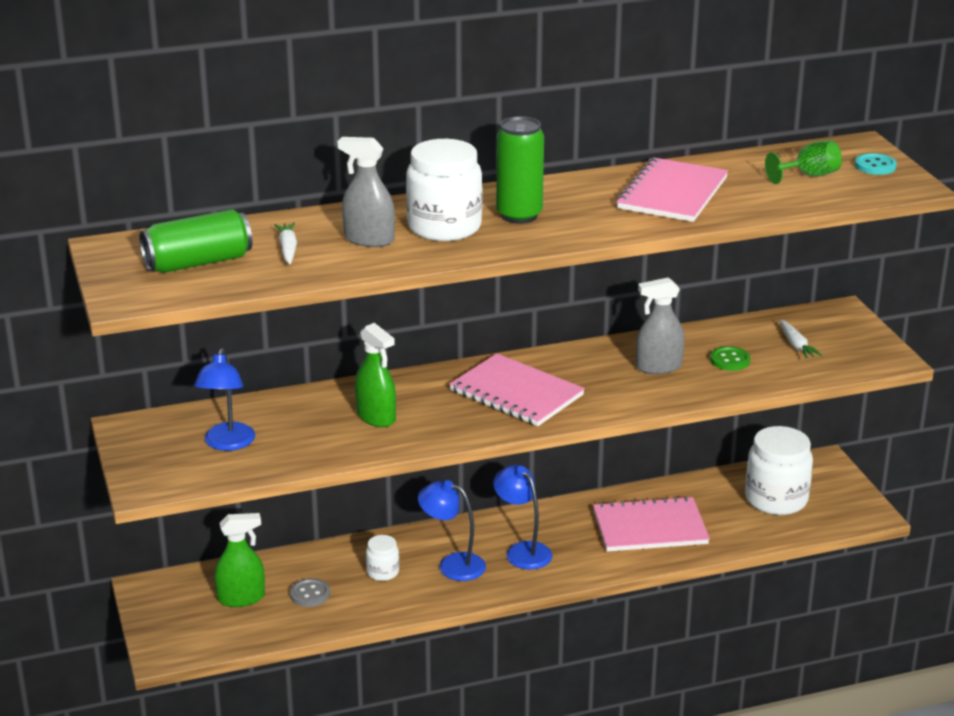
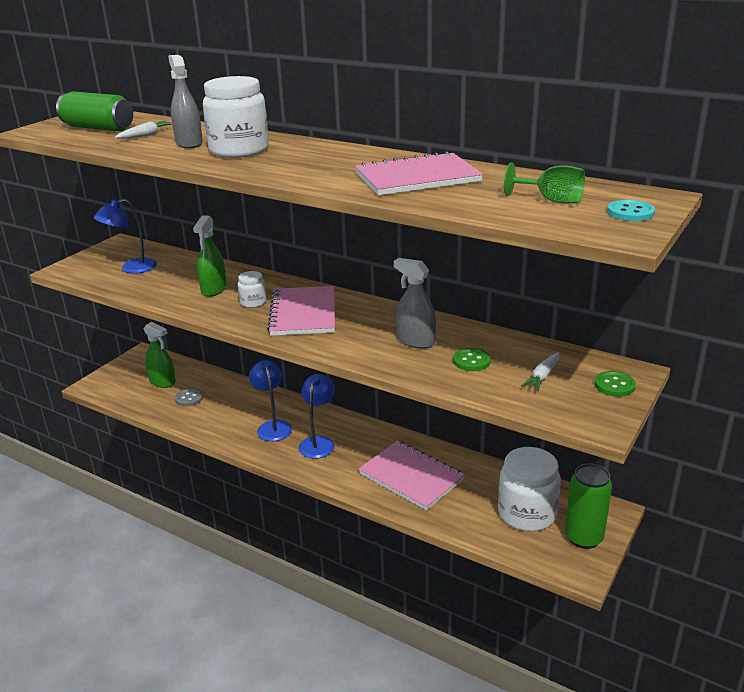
camera: 50 degrees right, 0 degrees up
(382, 572) = (237, 409): white jar -> white jar (253, 302)
(519, 215) = (292, 158): green can -> green can (583, 538)
(849, 327) = (614, 385): none -> green button

